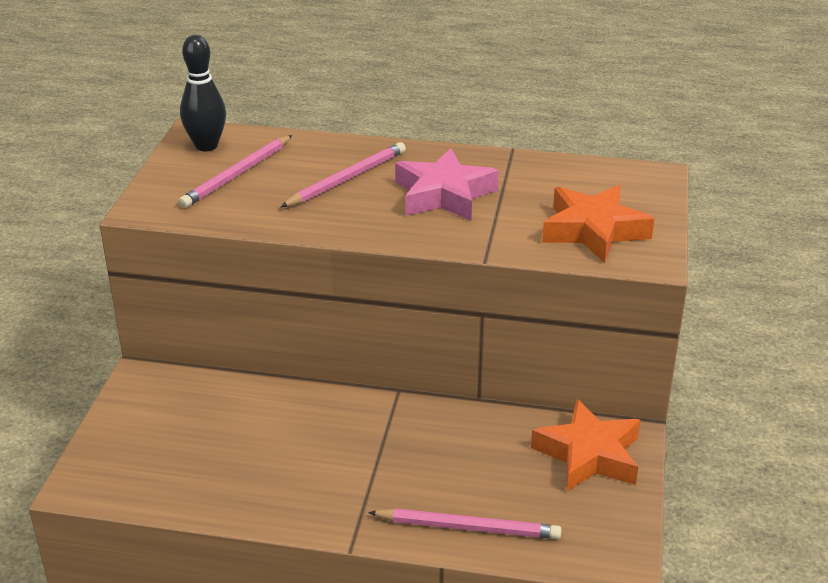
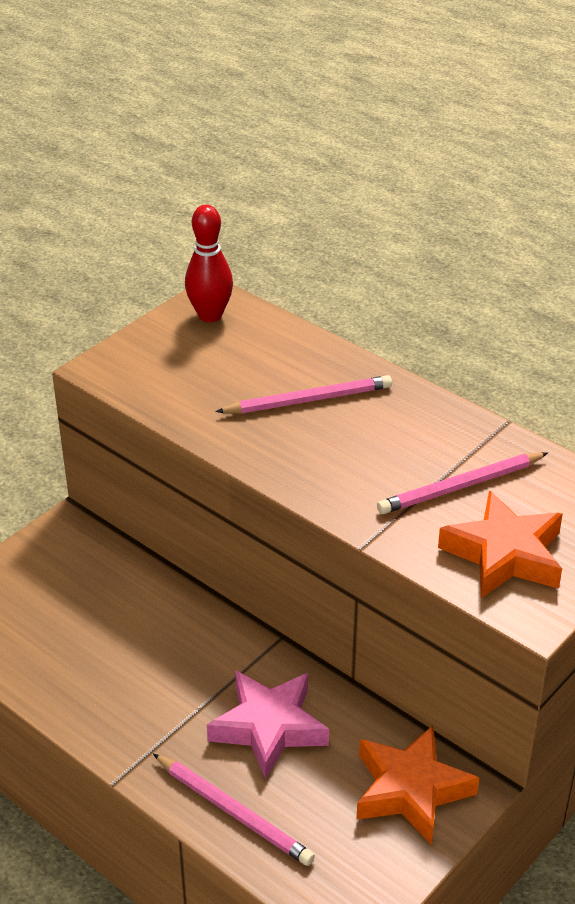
camera: 30 degrees right, 5 degrees up
(206, 146) = (210, 315): black bowling pin -> red bowling pin
(237, 174) = (211, 359): pink pencil -> pink pencil (461, 487)
(444, 194) = (388, 453): pink star -> pink star (269, 727)

